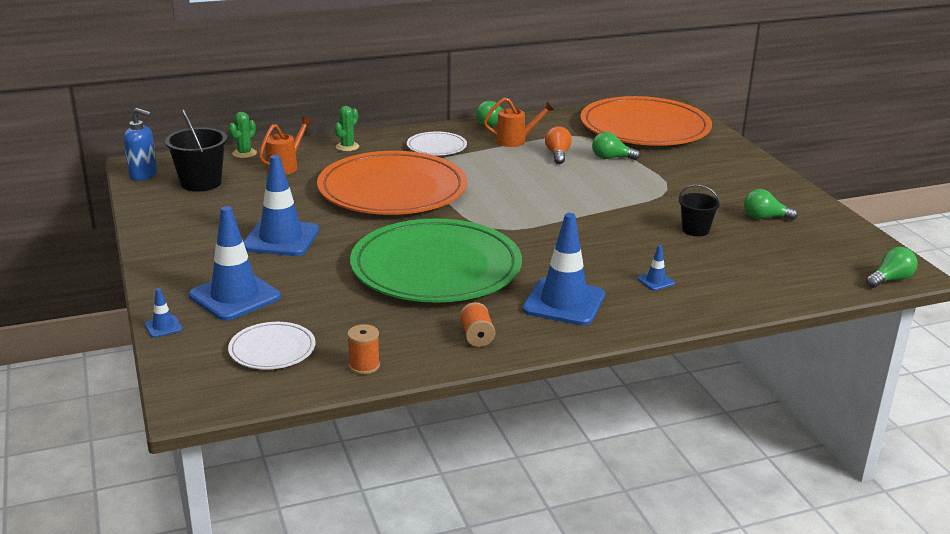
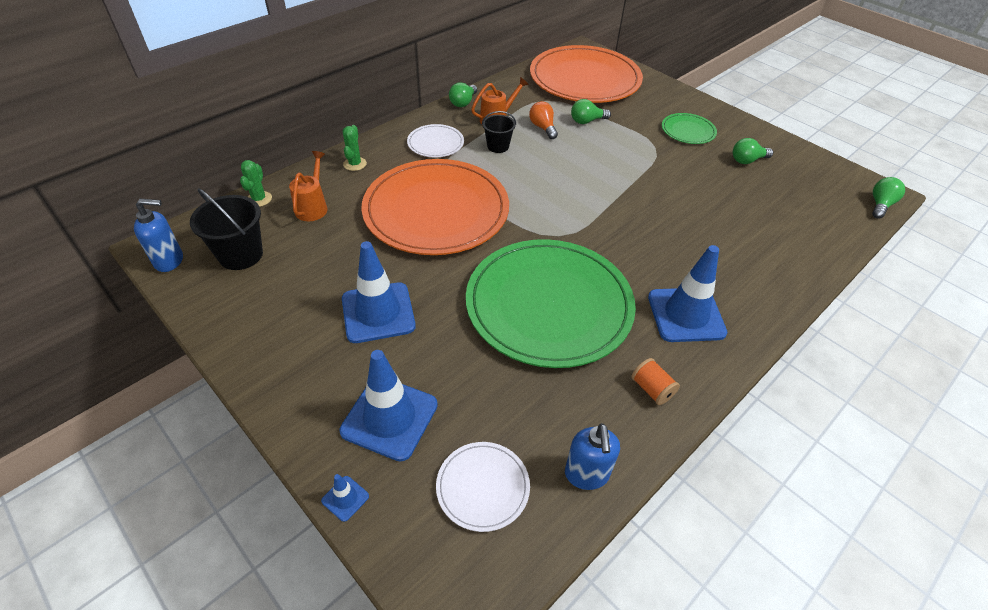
camera: 25 degrees left, 20 degrees up
(364, 366) = (586, 475): orange spool -> blue soap dispenser
(655, 281) = (732, 262): blue traffic cone -> none
(695, 230) = (712, 189): black bucket -> black bucket (498, 146)
(720, 184) = (688, 131): none -> green plate

